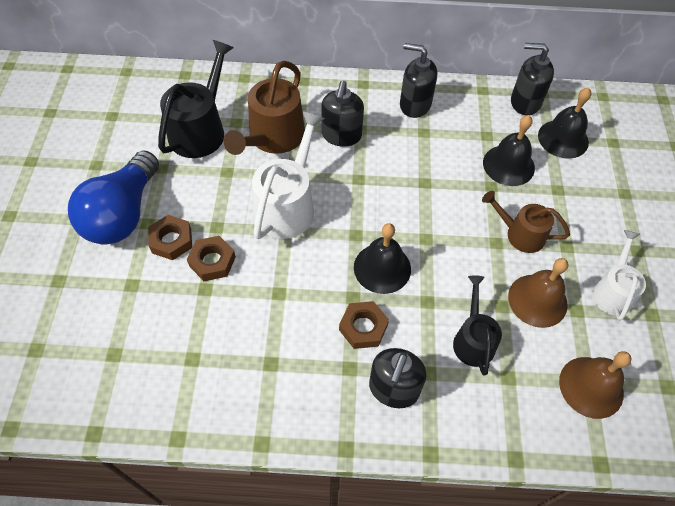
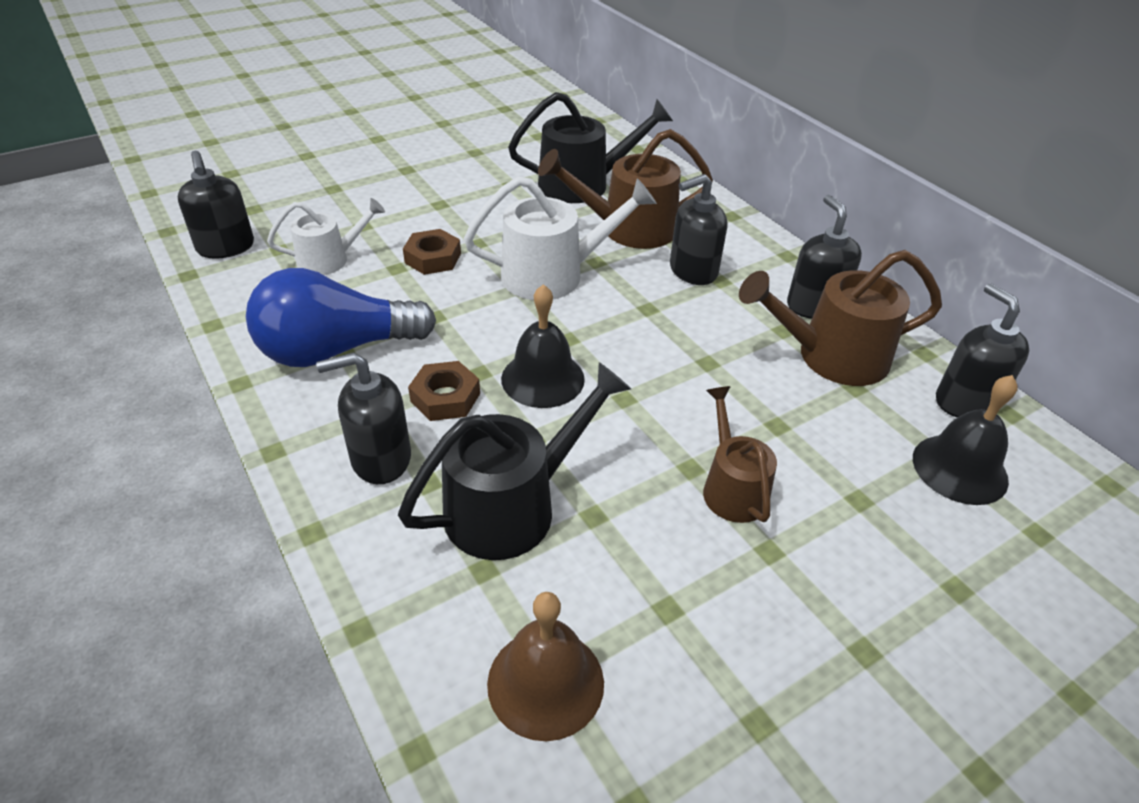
camera: 55 degrees right, 15 degrees down
(78, 391) = (226, 247): none -> black soap dispenser
(123, 214) = (436, 188): blue light bulb -> blue light bulb (336, 350)
(171, 240) = (433, 225): brown nut -> none
(459, 128) = (832, 357): none -> brown watering can
(473, 340) = (512, 506): black watering can -> black watering can, size x1.61
(508, 165) = (834, 428): black bell -> none
(537, 300) = (639, 552): brown bell -> none
(612, 291) = (747, 644): white watering can -> white watering can (329, 259)

